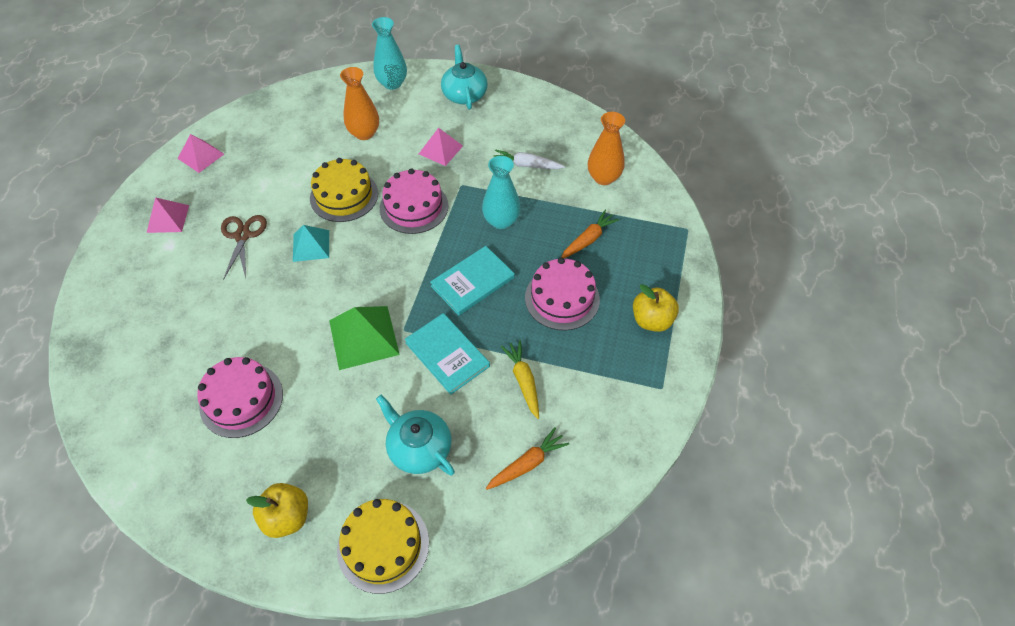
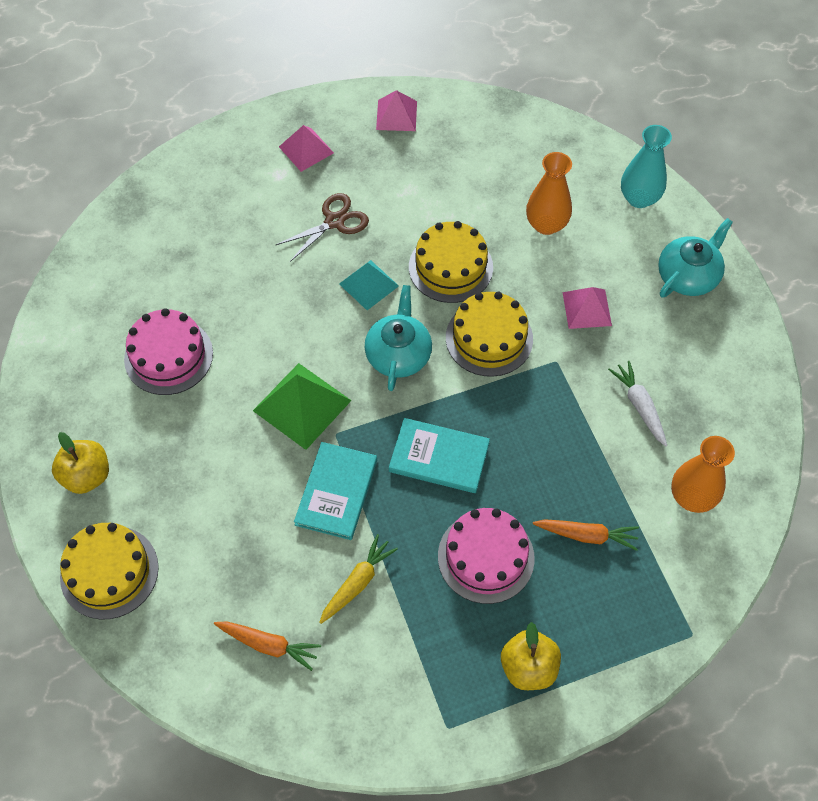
camera: 55 degrees right, 5 degrees up
(414, 207) = (489, 338): pink cake -> yellow cake
(419, 448) = (220, 536): turquoise teapot -> turquoise teapot (398, 354)
(501, 221) = (539, 432): turquoise vase -> none

